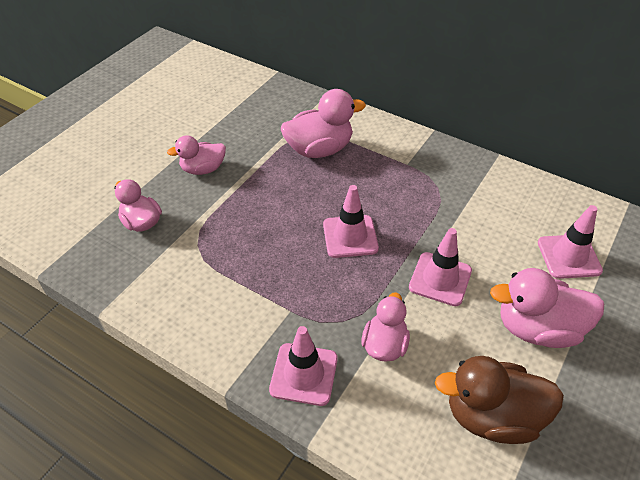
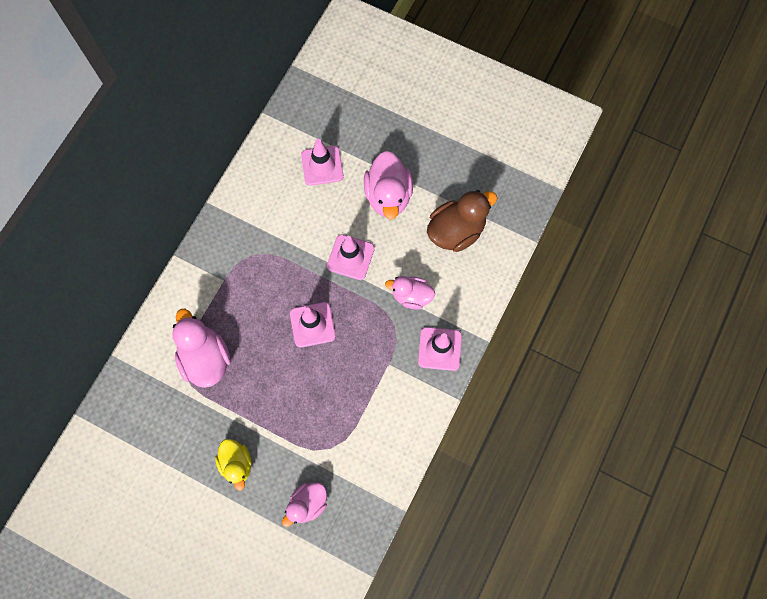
camera: 95 degrees left, 25 degrees up
(203, 169) = (237, 464): pink duck -> yellow duck
(492, 416) = (456, 231): brown duck -> brown duck turned 120 degrees counterclockwise

